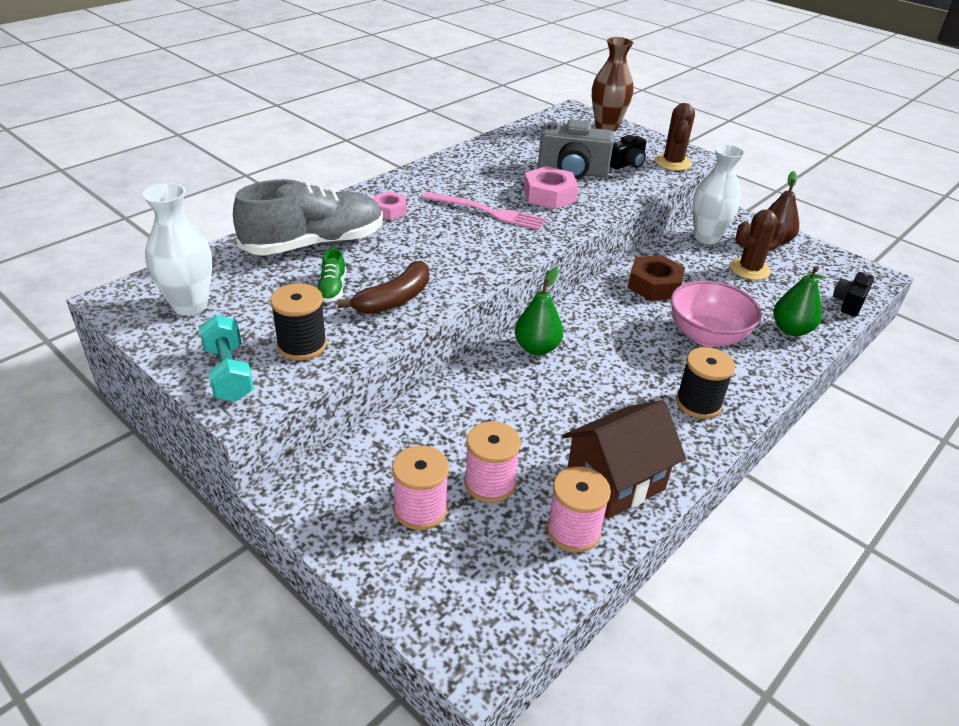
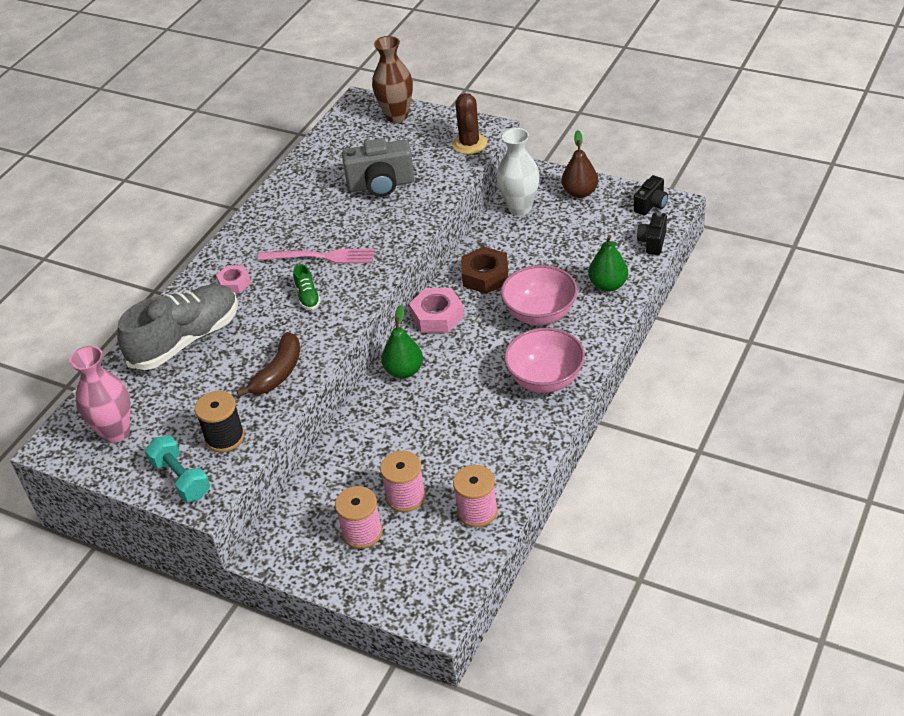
camera: 10 degrees left, 5 degrees up
(190, 305) = (115, 432): white vase -> pink vase
(332, 289) = (223, 379): green shoe -> green shoe (307, 297)
(549, 195) = (369, 220): pink nut -> pink nut (437, 316)
(615, 482) = (497, 465): brown house -> none
(627, 164) = (428, 159): black camera -> black camera (651, 205)
(698, 403) = (545, 379): black spool -> pink bowl
(749, 269) = (564, 232): brown cactus -> none

